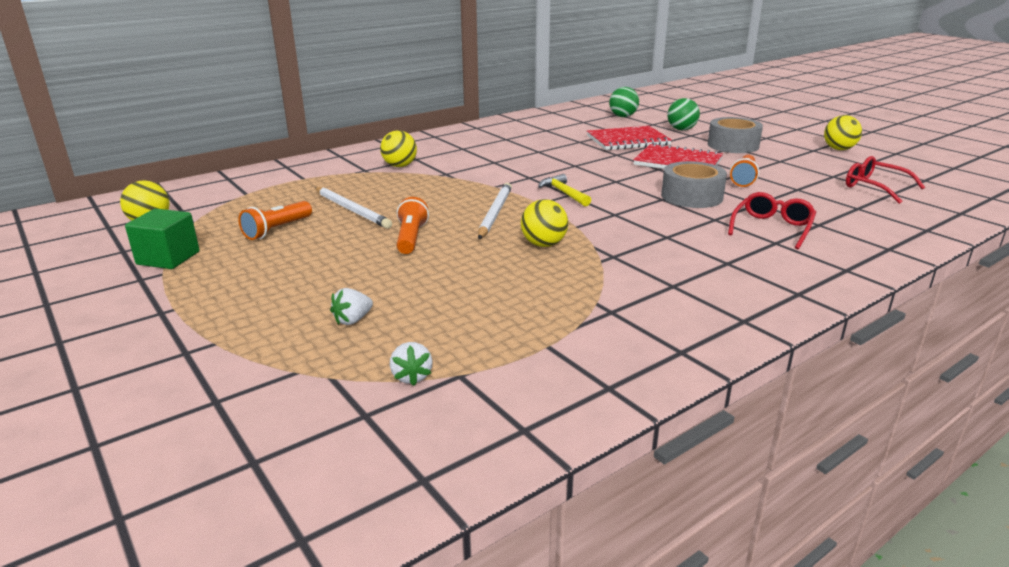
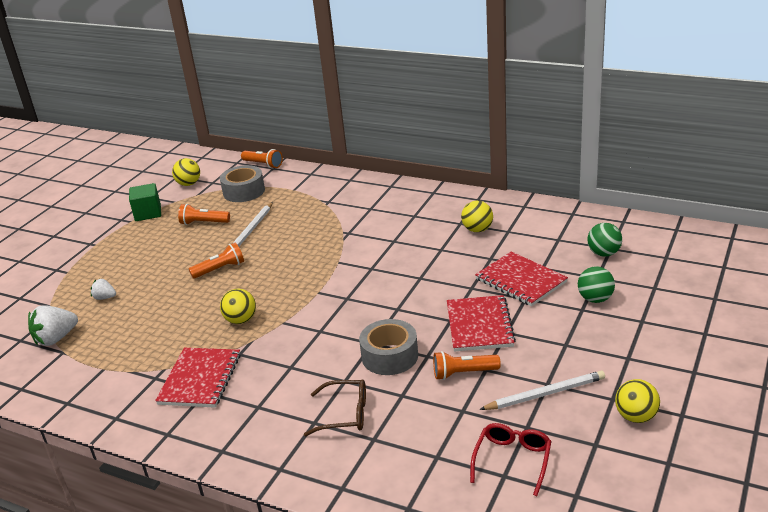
camera: 65 degrees right, 5 degrees up
(208, 181) = (263, 164): none -> orange flashlight
(400, 166) = (348, 210): yellow ball -> yellow ball (477, 230)
(411, 376) = (56, 338): white strawberry -> white strawberry, size x1.79
(495, 213) = (283, 282): white pencil -> white pencil (545, 394)
(563, 193) = (347, 295): yellow hammer -> none
(644, 284) = (200, 379): none -> red notebook
(733, 145) = (571, 343): grey tape -> grey tape (244, 191)
(772, 228) = (345, 414): red glasses -> brown glasses

